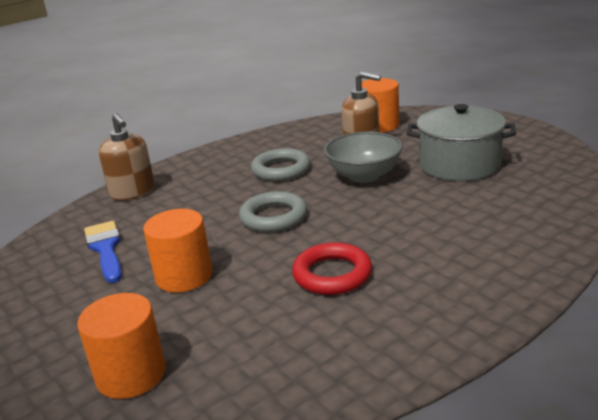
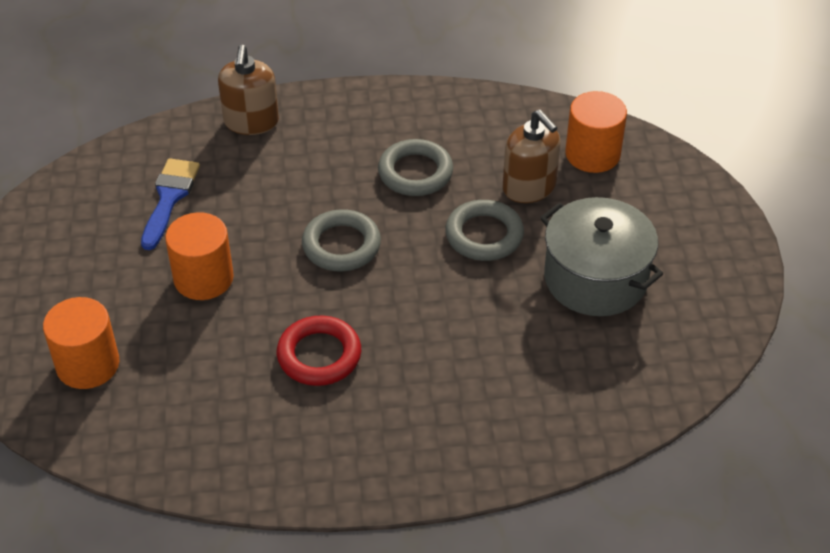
camera: 30 degrees right, 20 degrees up
(364, 175) = (484, 235): grey bowl -> grey ring

